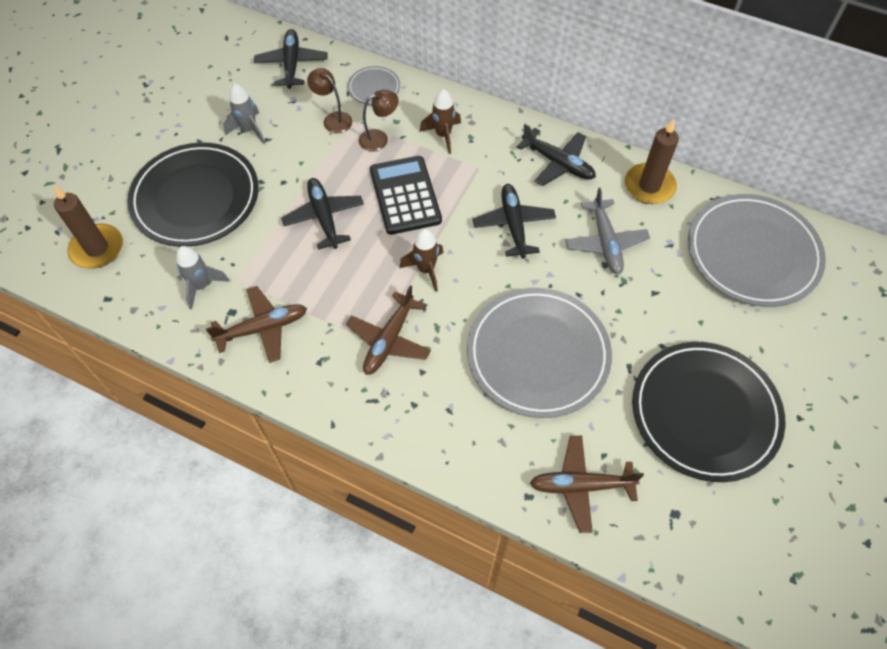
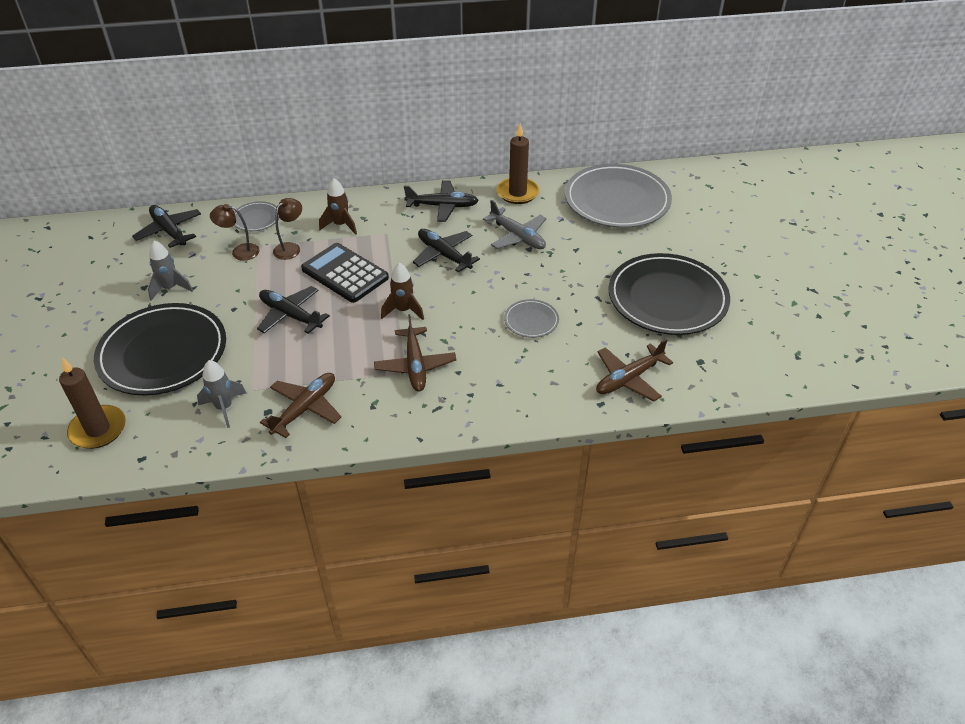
camera: 35 degrees left, 15 degrees down
(538, 354) = (531, 320): grey plate -> grey plate, size x0.45

